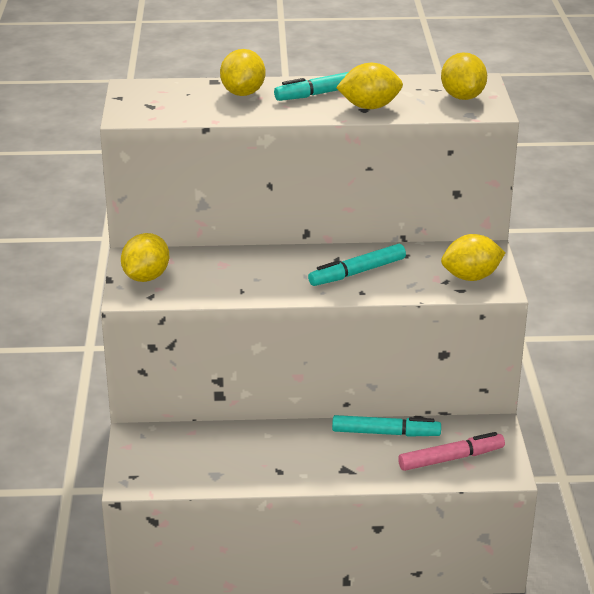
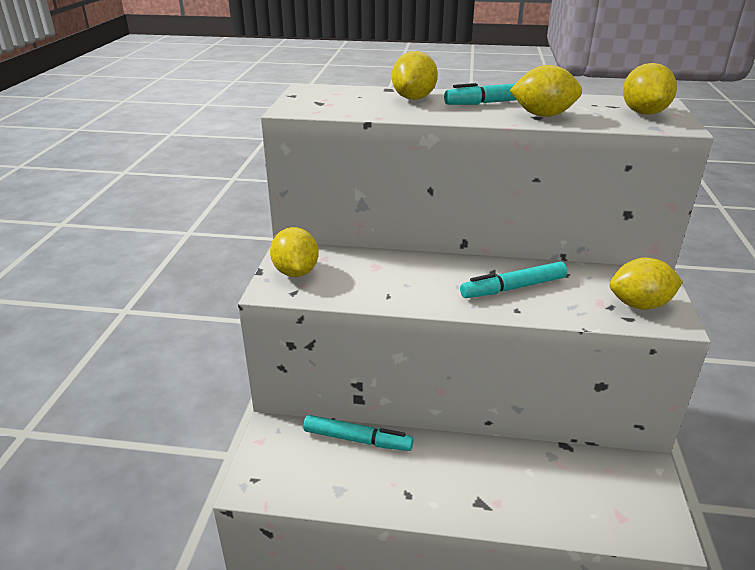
camera: 10 degrees right, 0 degrees up
(146, 277) = (296, 272): yellow lemon -> yellow lemon turned 45 degrees counterclockwise
(385, 433) = (527, 460): turquoise marker -> turquoise marker (357, 440)
(451, 459) = (600, 505): pink marker -> none

